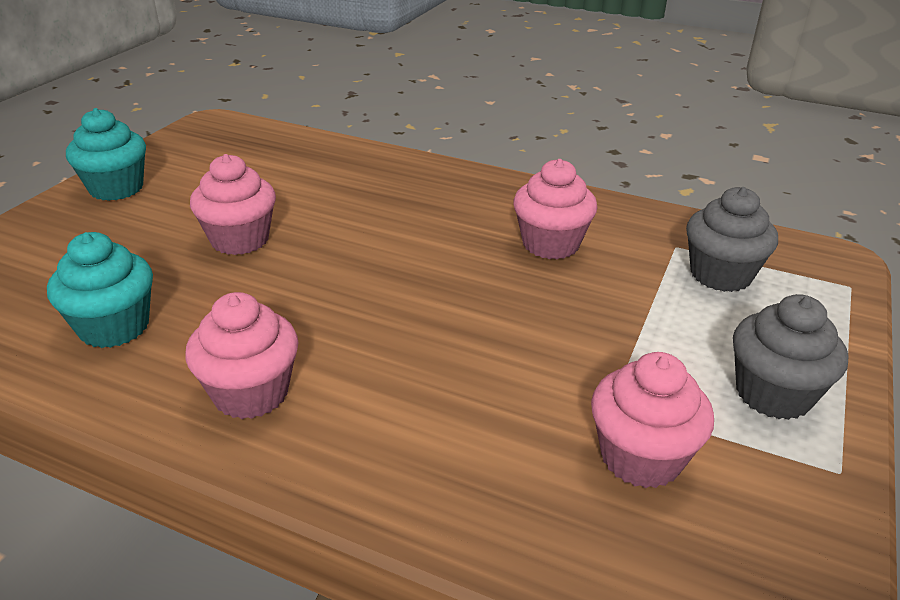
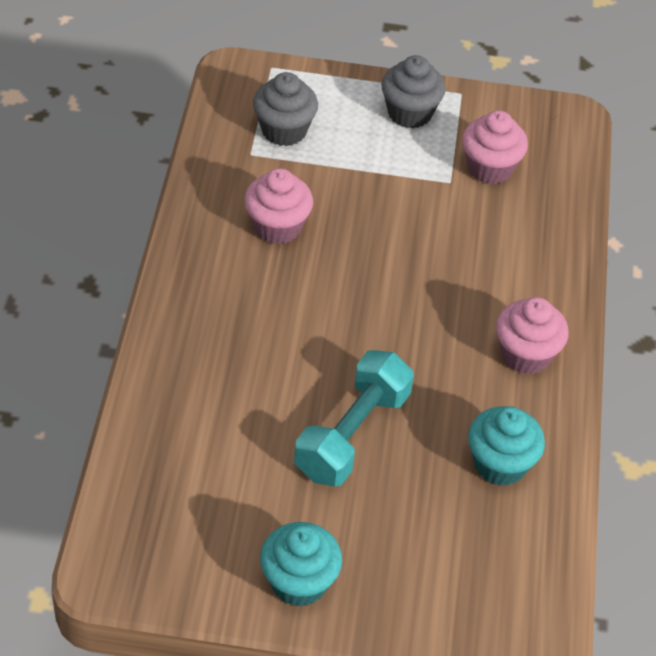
camera: 110 degrees left, 15 degrees up
(240, 240) = (352, 434): pink cupcake -> turquoise dumbbell

